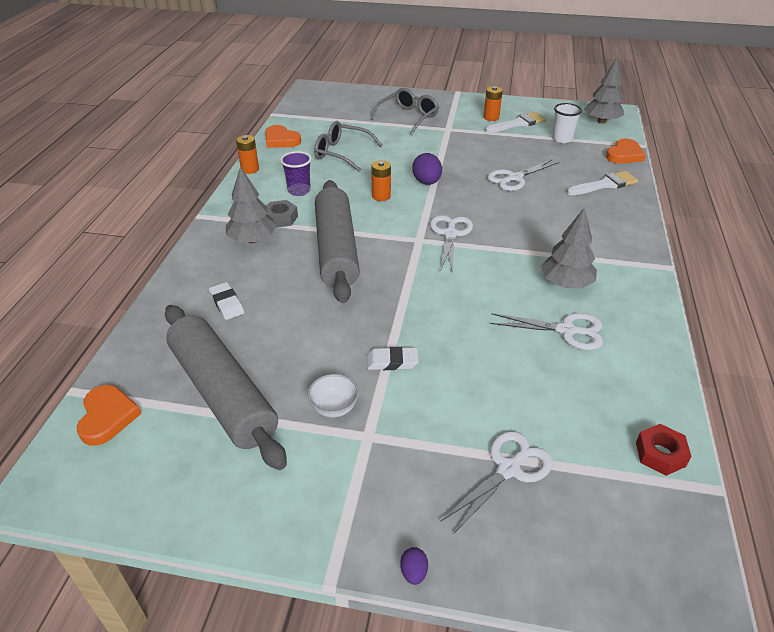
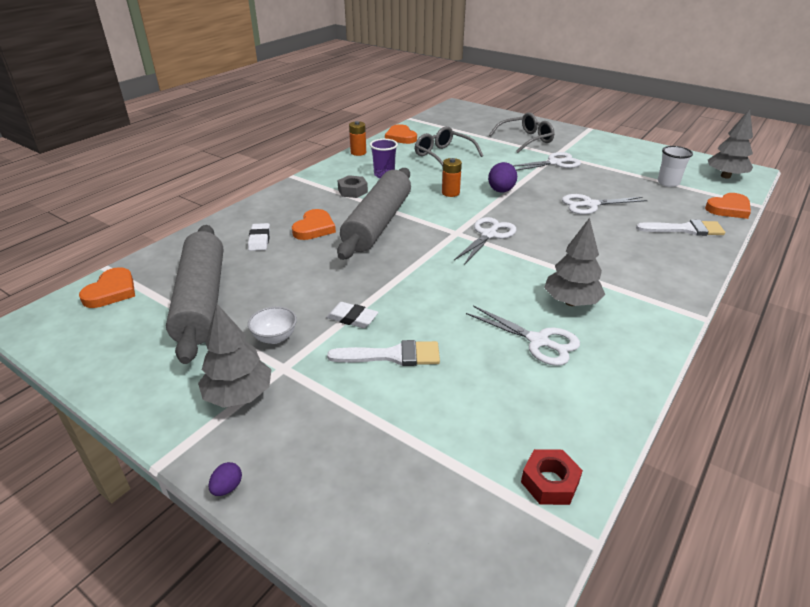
camera: 25 degrees right, 5 degrees down
(252, 240) = (317, 201): grey tree -> grey tree (239, 395)
(275, 273) = (314, 228): none -> orange heart
(491, 117) = (606, 153): orange battery -> none
(508, 469) = (382, 438): white scissors -> white scissors (555, 163)
(518, 123) = (631, 162): white brush -> white brush (392, 355)

